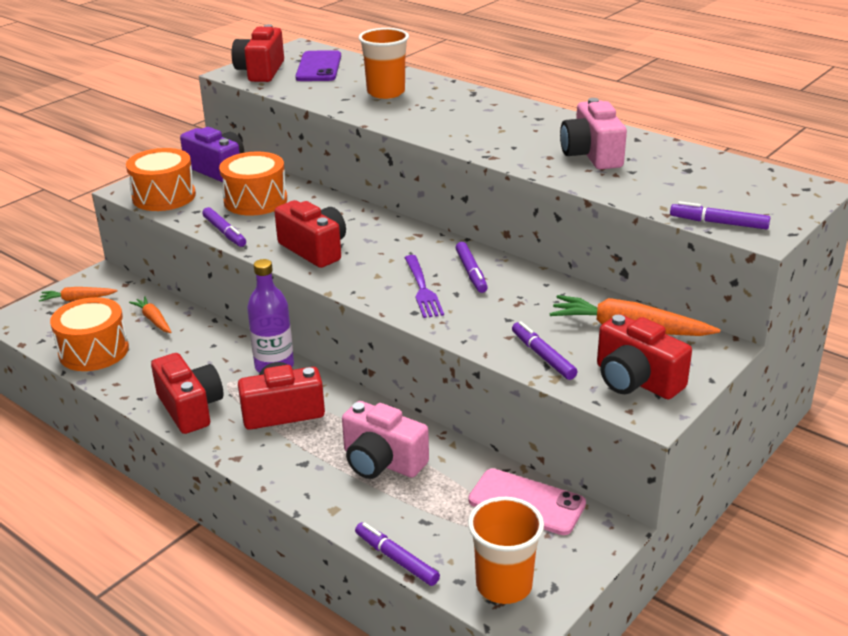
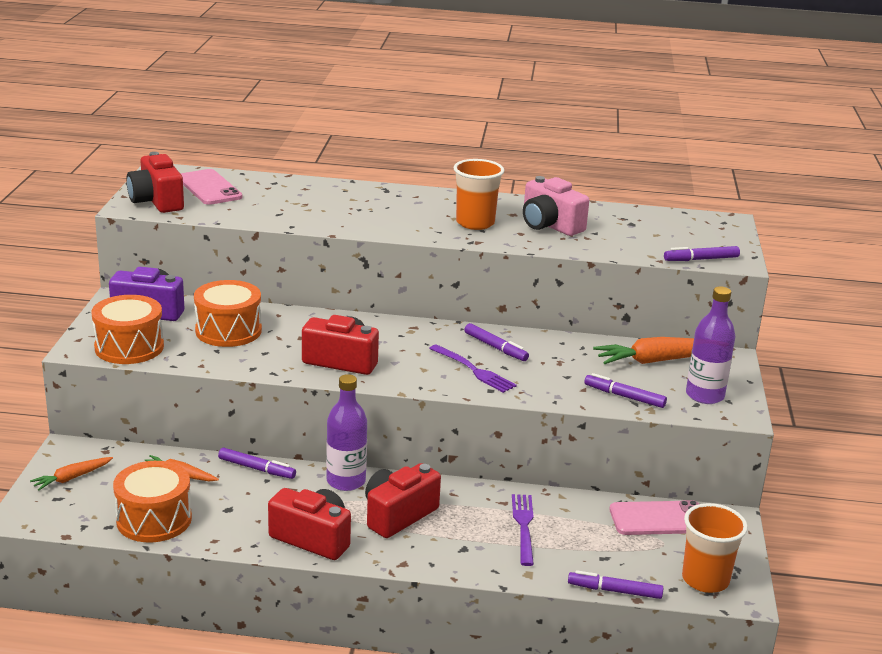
camera: 35 degrees left, 5 degrees down
(224, 232) = (238, 366): purple marker -> purple marker (257, 468)
(319, 67) = (209, 188): purple phone -> pink phone
(382, 461) = (523, 526): pink camera -> purple fork
(386, 92) = (308, 202): orange cup -> orange cup (475, 223)
(636, 380) = (704, 395): red camera -> purple bottle

